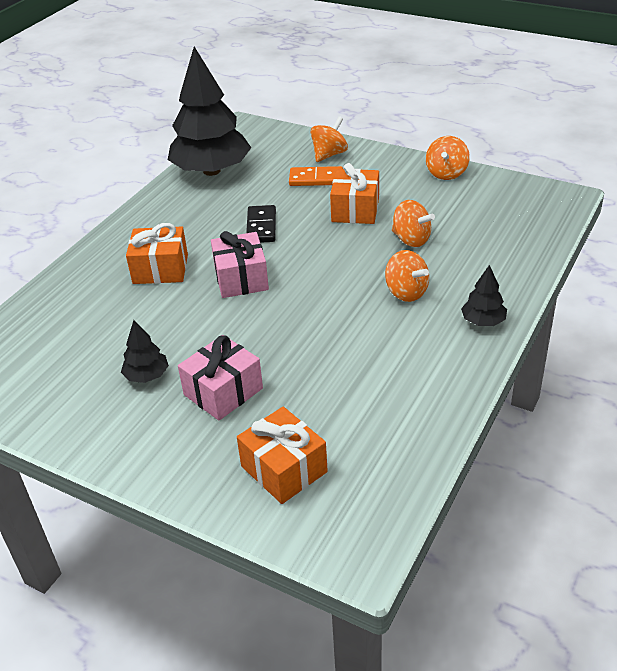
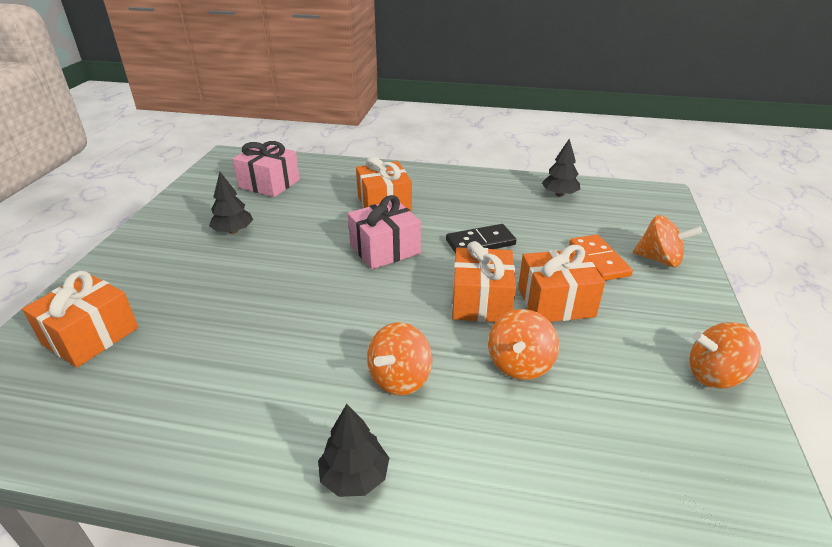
camera: 70 degrees right, 5 degrees down
(212, 171) = (559, 194): black tree -> black tree, size x0.43
(223, 391) = (209, 275): pink gift -> pink gift (269, 184)
(338, 242) = (481, 301): none -> orange gift

